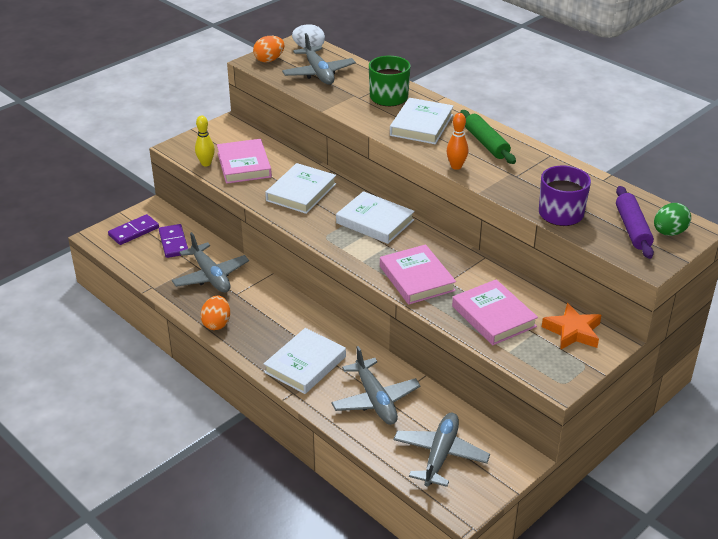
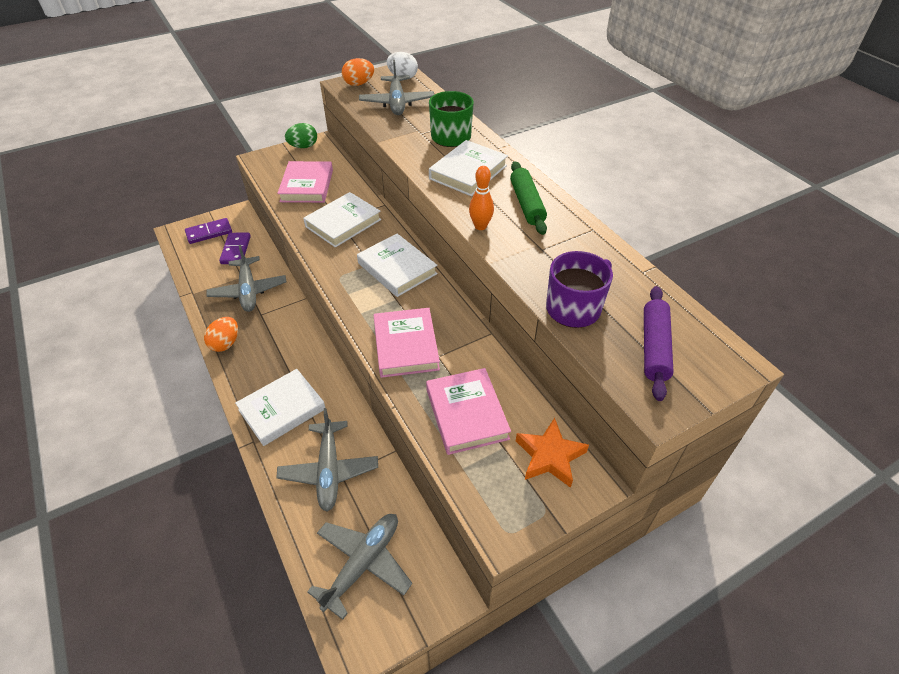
camera: 15 degrees right, 10 degrees up
(206, 163) = (274, 179): yellow bowling pin -> none
(669, 232) = (700, 362): green egg -> green egg (303, 146)

